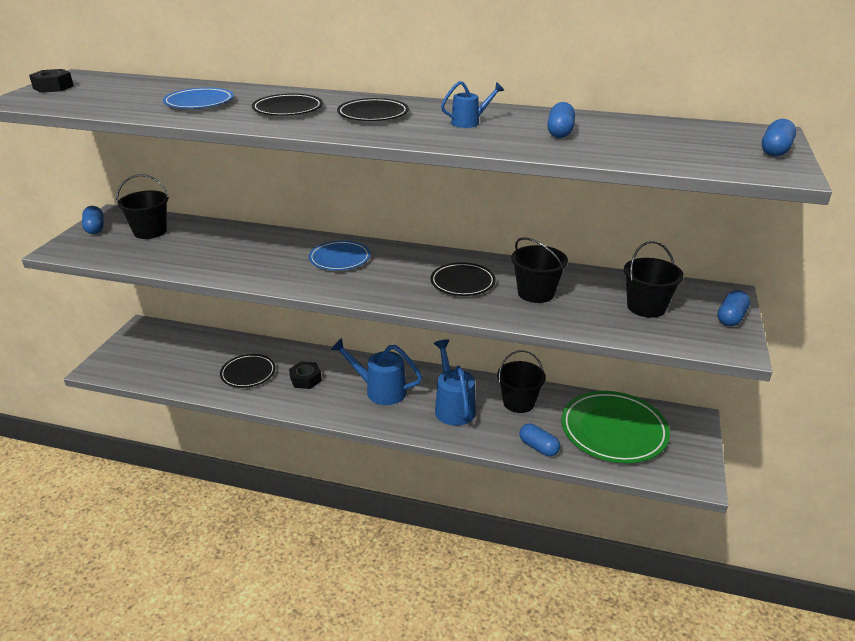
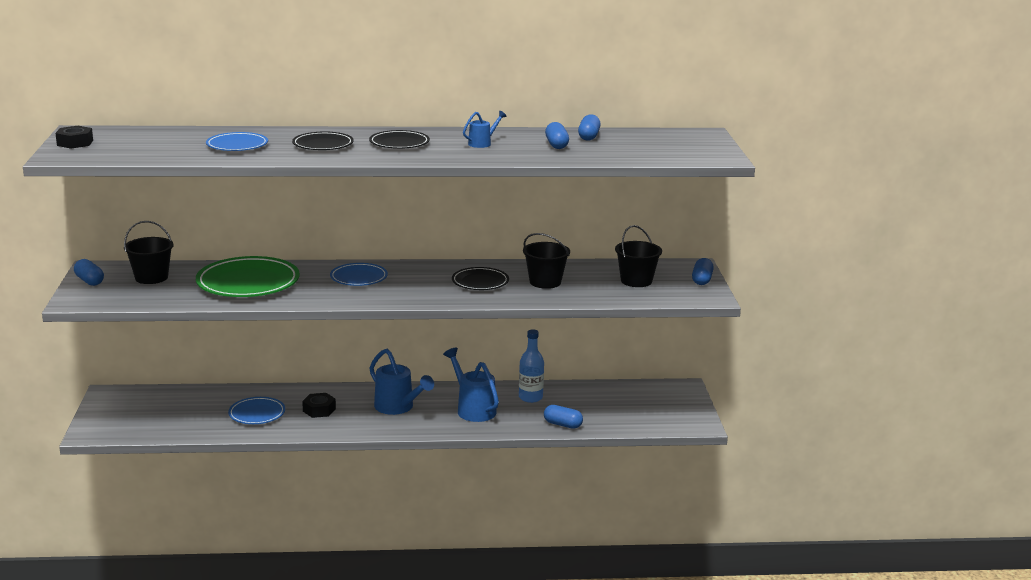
camera: 20 degrees left, 10 degrees down
(248, 373) = (257, 414): black plate -> blue plate
(380, 390) = (398, 407): blue watering can -> blue watering can turned 135 degrees counterclockwise
(519, 402) = (530, 397): black bucket -> blue bottle
(613, 431) = (620, 404): green plate -> green plate (248, 283)
(775, 150) = (712, 145): blue capsule -> blue capsule (589, 137)

